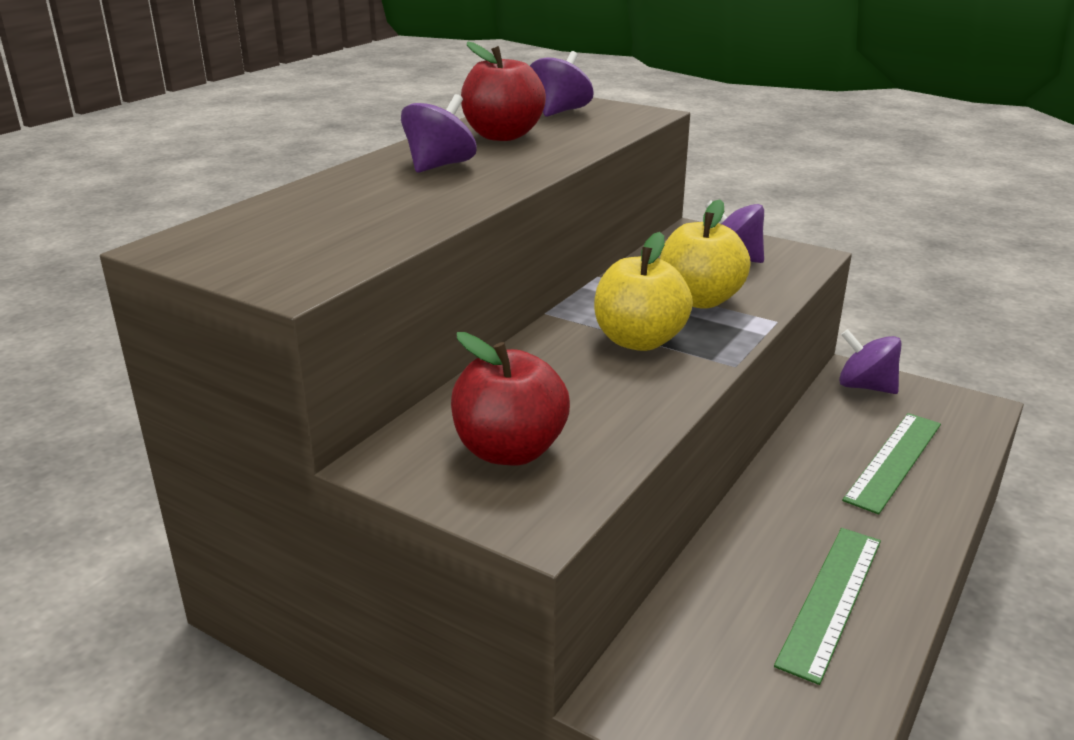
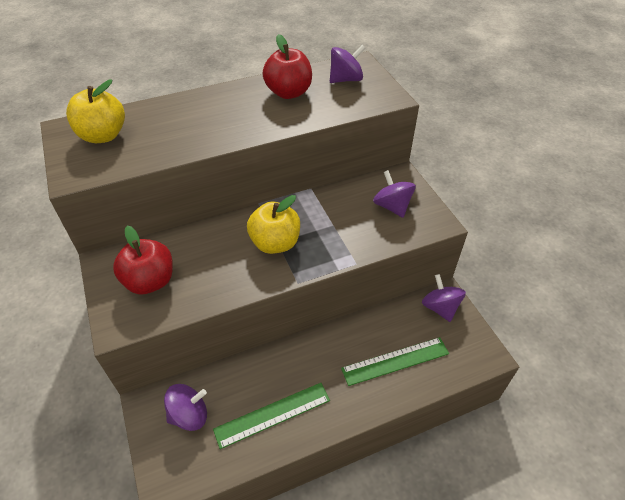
camera: 35 degrees right, 20 degrees up
(440, 166) = (228, 109): purple spinning top -> purple spinning top (189, 415)
(699, 300) = (337, 229): yellow apple -> yellow apple (103, 136)

